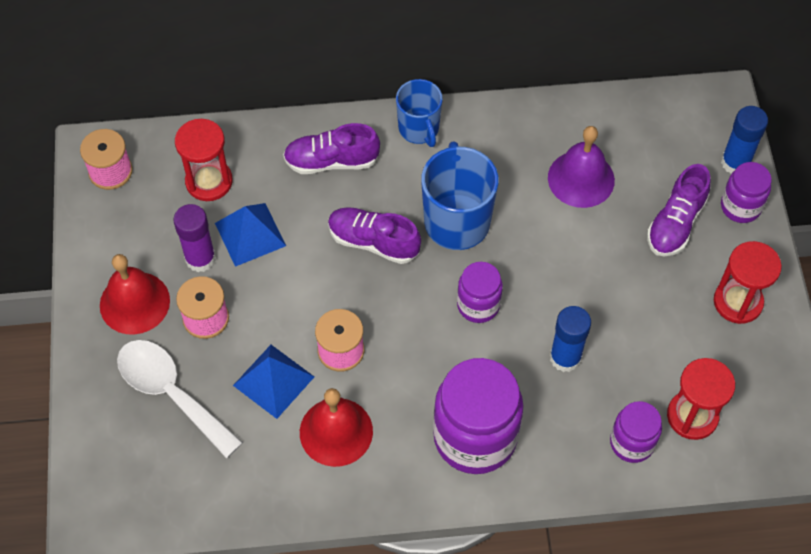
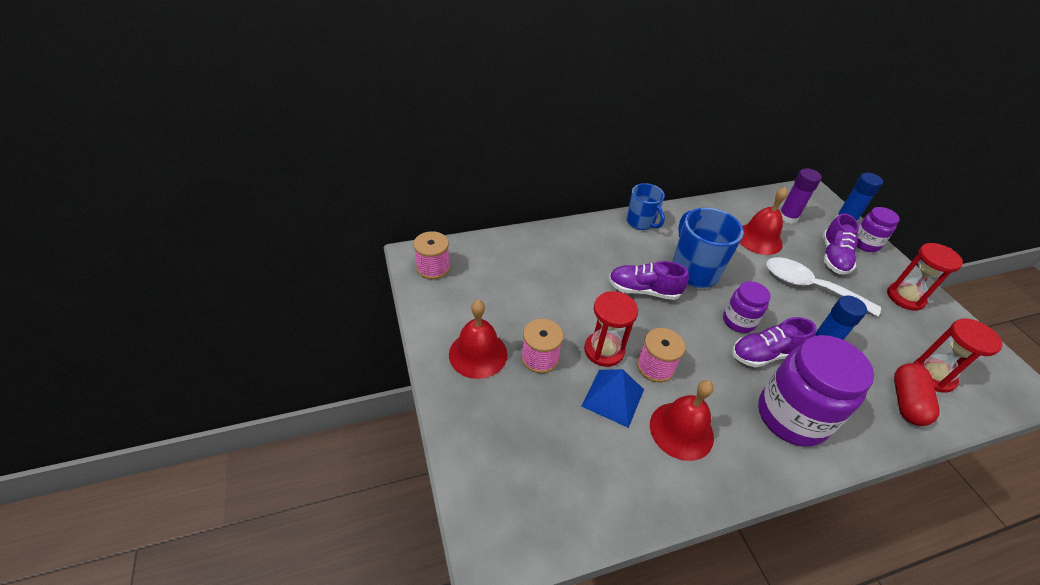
camera: 15 degrees left, 15 degrees down
(171, 393) = (531, 420): white spoon -> white spoon (809, 287)
(200, 258) = (520, 316): purple glue stick -> purple glue stick (787, 217)
(209, 181) = (509, 266): red hourglass -> red hourglass (604, 350)
(250, 234) = (552, 296): blue pyramid -> none
(331, 161) = (591, 245): purple shoe -> purple shoe (765, 354)
(581, 179) = (759, 239): purple bell -> red bell
(632, 443) = (906, 402): purple jar -> red capsule

